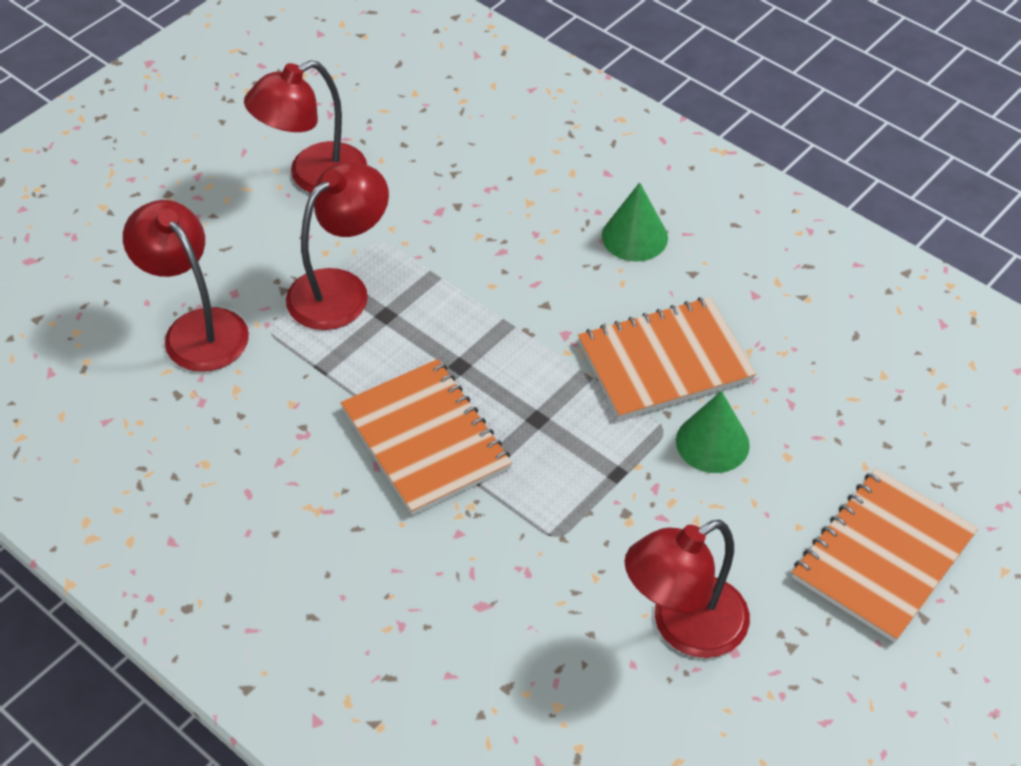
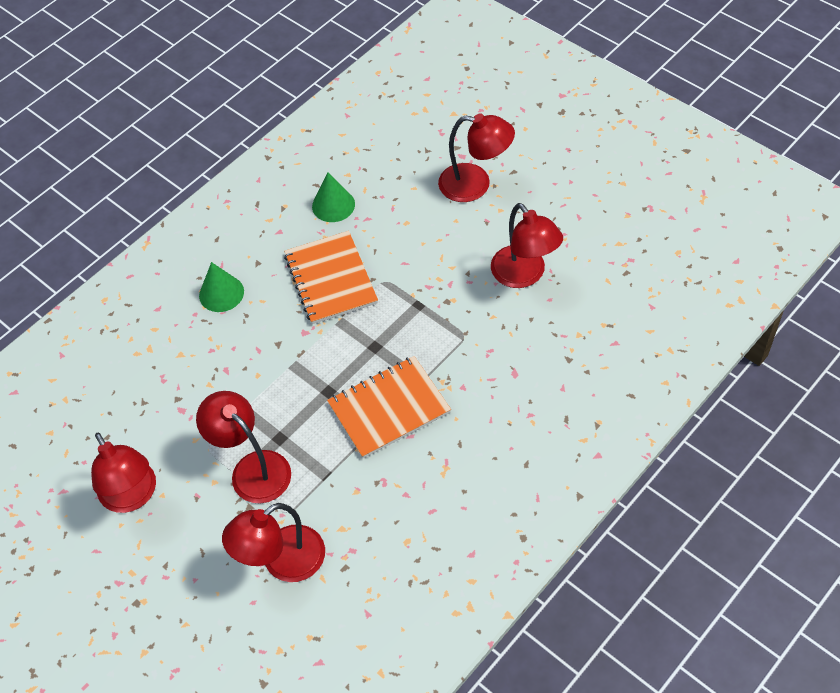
camera: 85 degrees left, 5 degrees up
(712, 443) = (395, 257): green cone -> green cone (333, 205)
(883, 556) = (475, 185): orange notebook -> red lamp

